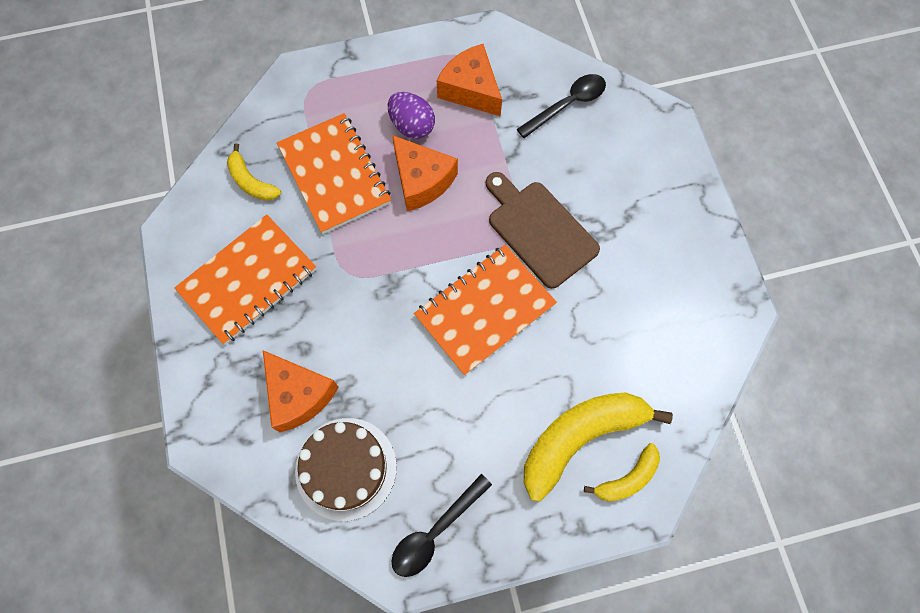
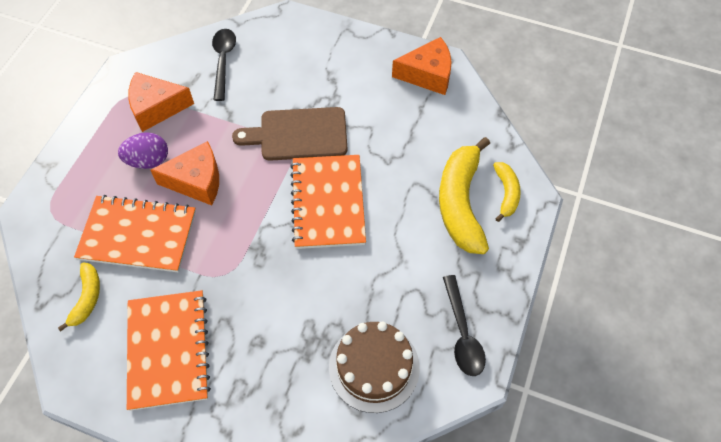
camera: 55 degrees left, 10 degrees down
(251, 181) = (87, 298): yellow banana -> yellow banana turned 75 degrees counterclockwise
(298, 395) = (292, 367): orange cheese -> orange cheese (427, 74)

